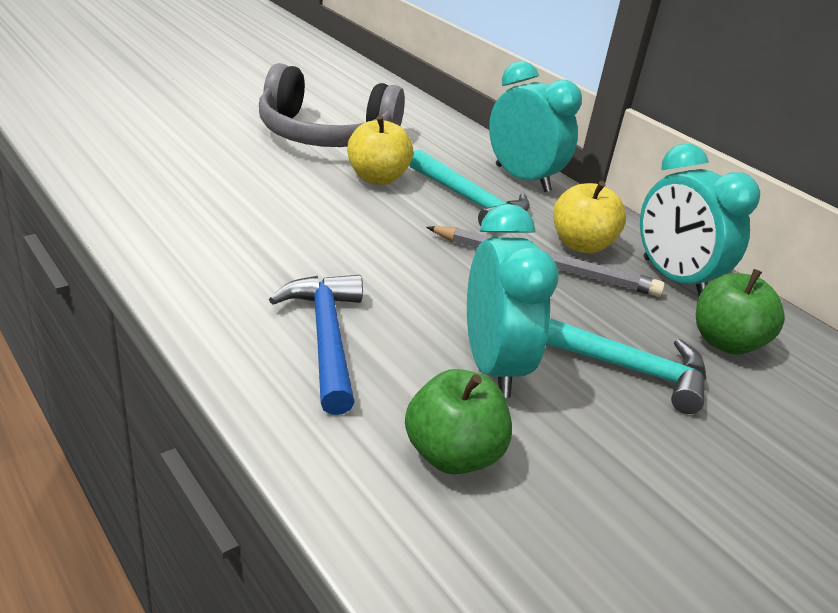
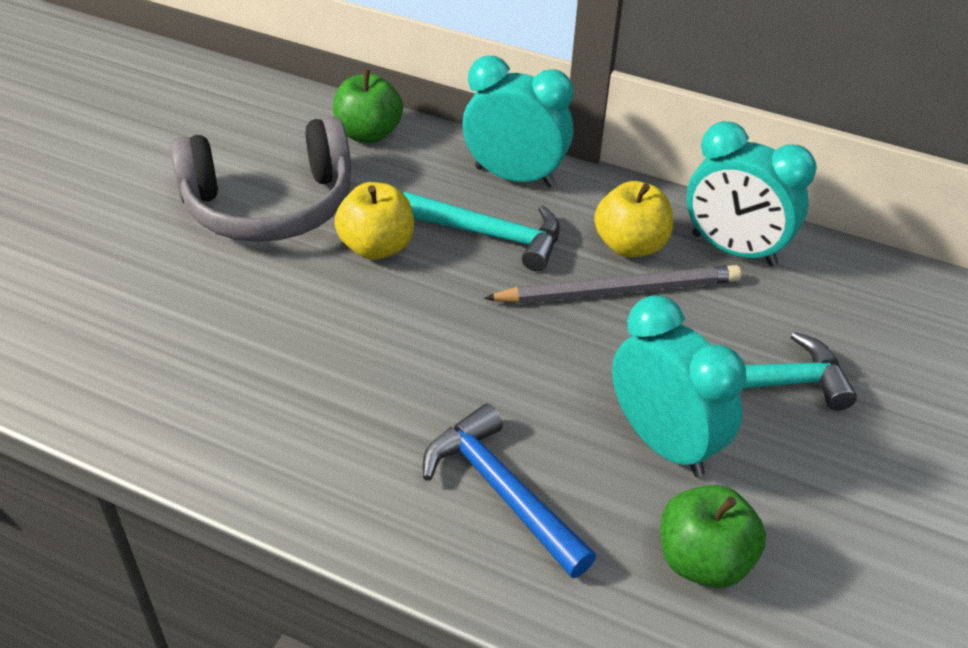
camera: 25 degrees left, 10 degrees up
(725, 342) = (820, 308): green apple -> green apple (368, 134)

